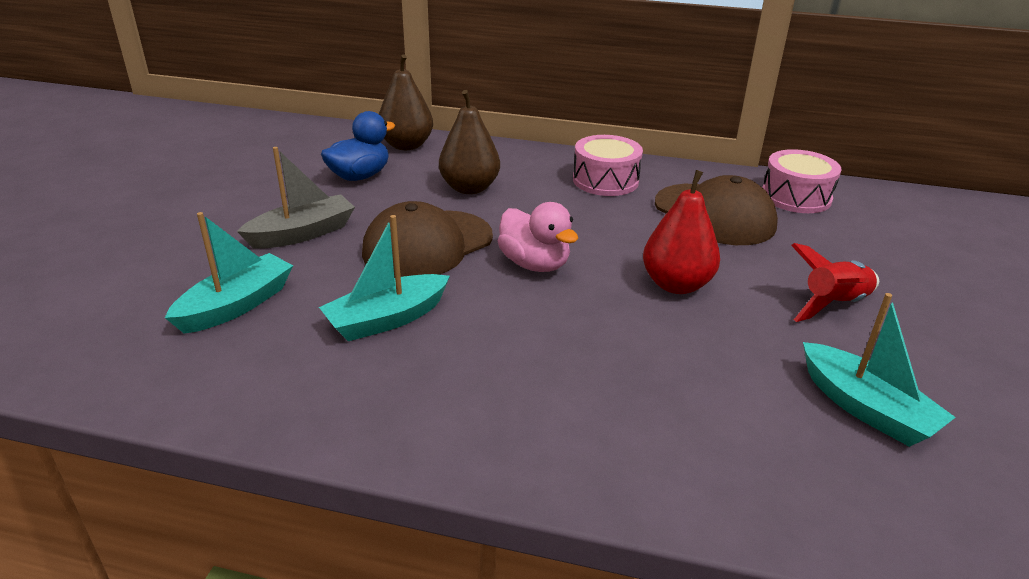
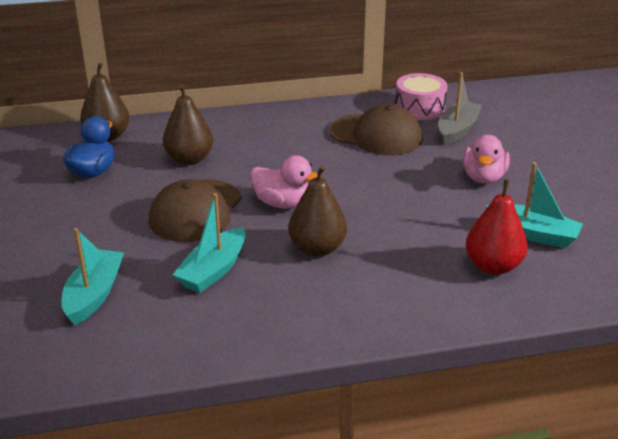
camera: 25 degrees left, 0 degrees up
(302, 233) = (91, 229): grey boat -> grey boat (457, 130)
(533, 331) = (317, 248): none -> brown pear
(605, 180) = (285, 128): pink drum -> none
(676, 284) = (384, 191): red pear -> red pear (493, 266)
(833, 305) = (483, 178): red rocket -> pink duck

